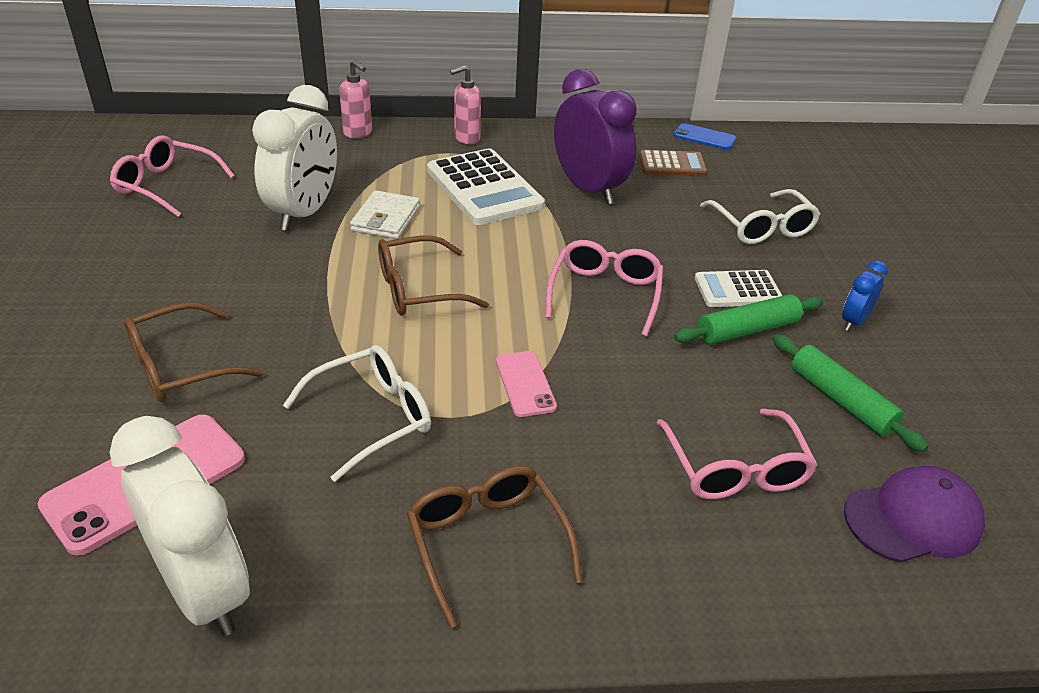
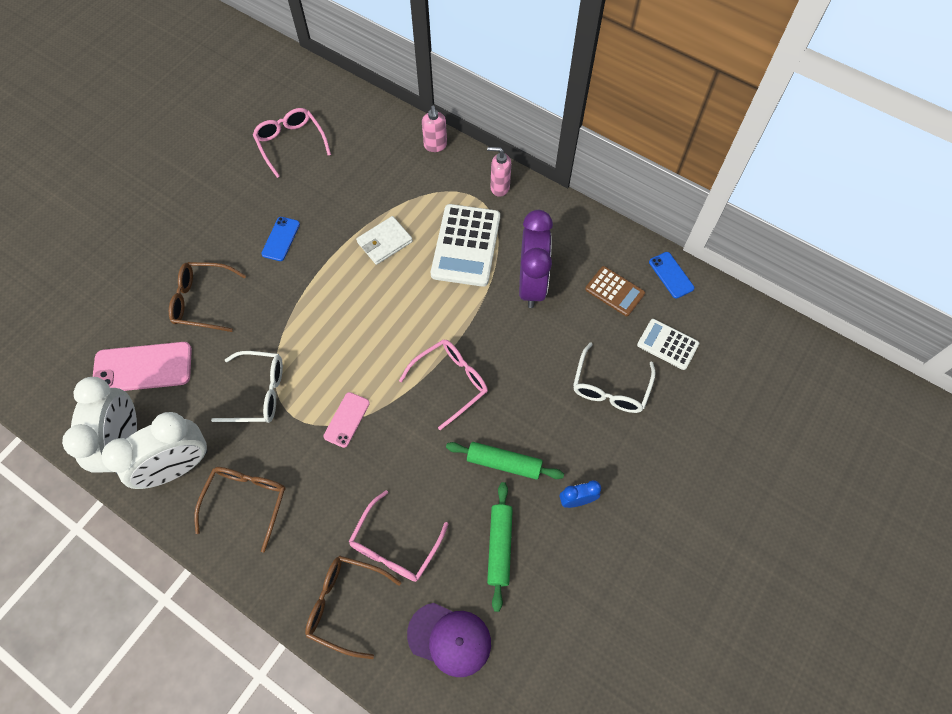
camera: 40 degrees right, 25 degrees up
(241, 265) = (281, 239): none -> blue phone
(304, 213) = (345, 211): white clock -> white clock (178, 467)
(418, 289) = (353, 314): brown glasses -> brown glasses (345, 604)
(737, 290) = (533, 429): white calculator -> white calculator (667, 344)

